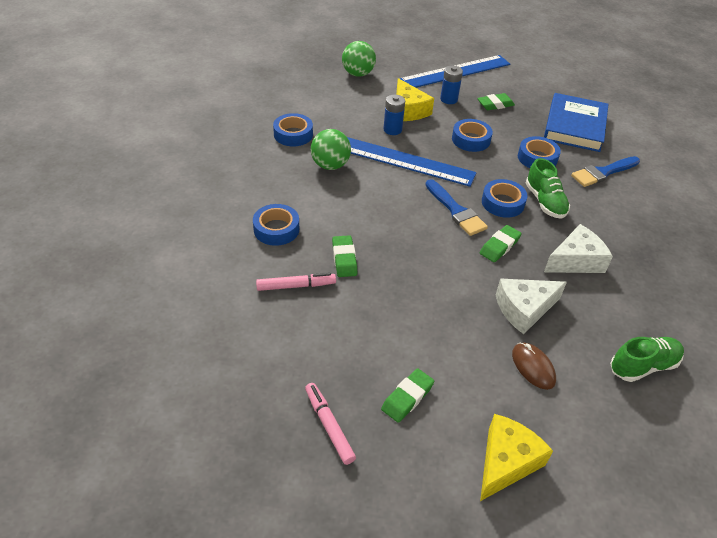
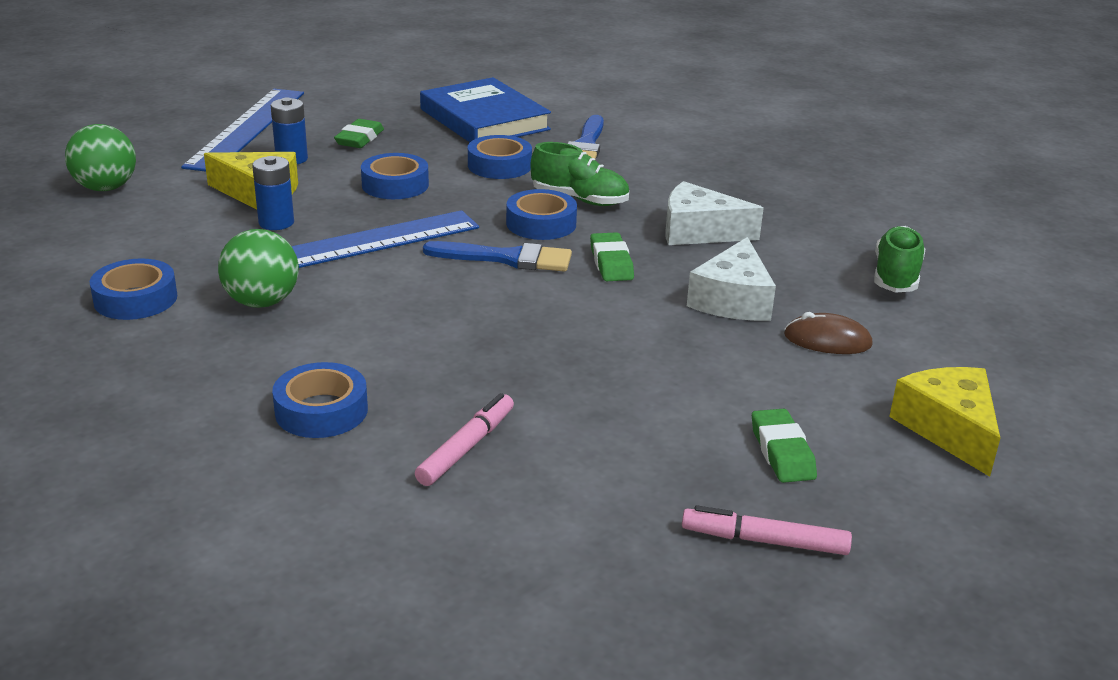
camera: 50 degrees left, 15 degrees down
(344, 259) = (471, 382): green eraser -> none
(576, 261) = (699, 231): white cheese -> white cheese turned 90 degrees counterclockwise

